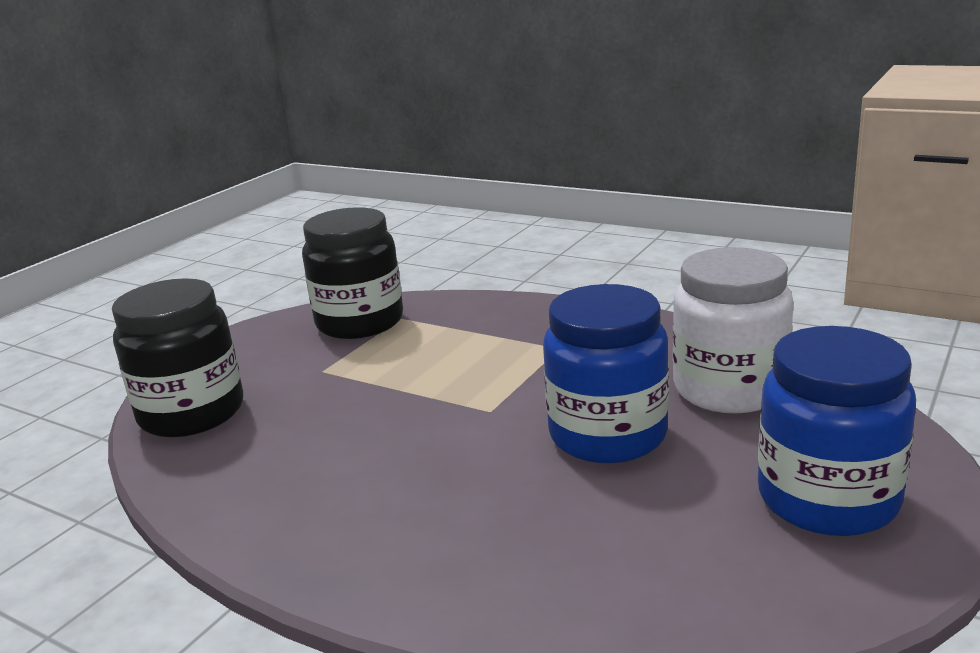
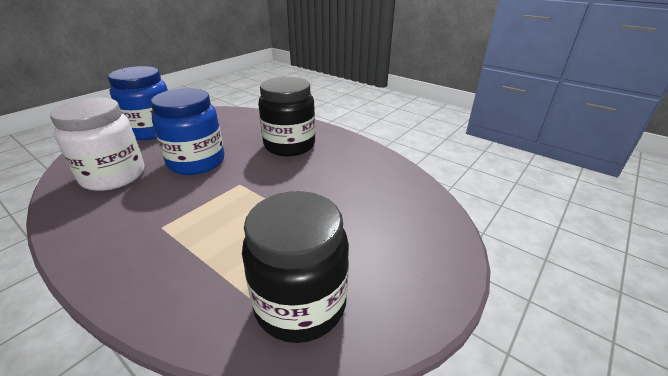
camera: 175 degrees left, 10 degrees up
(192, 413) = (417, 211): black jar -> black jar (289, 145)

